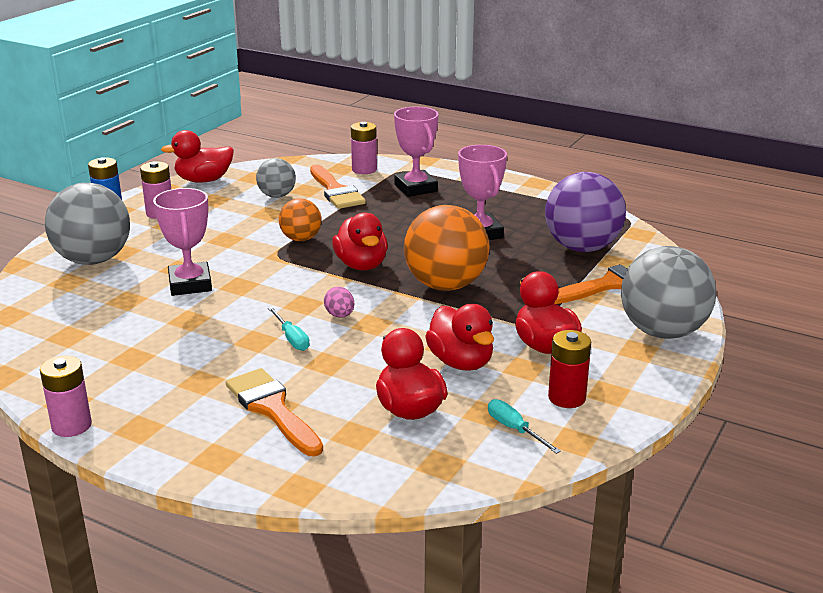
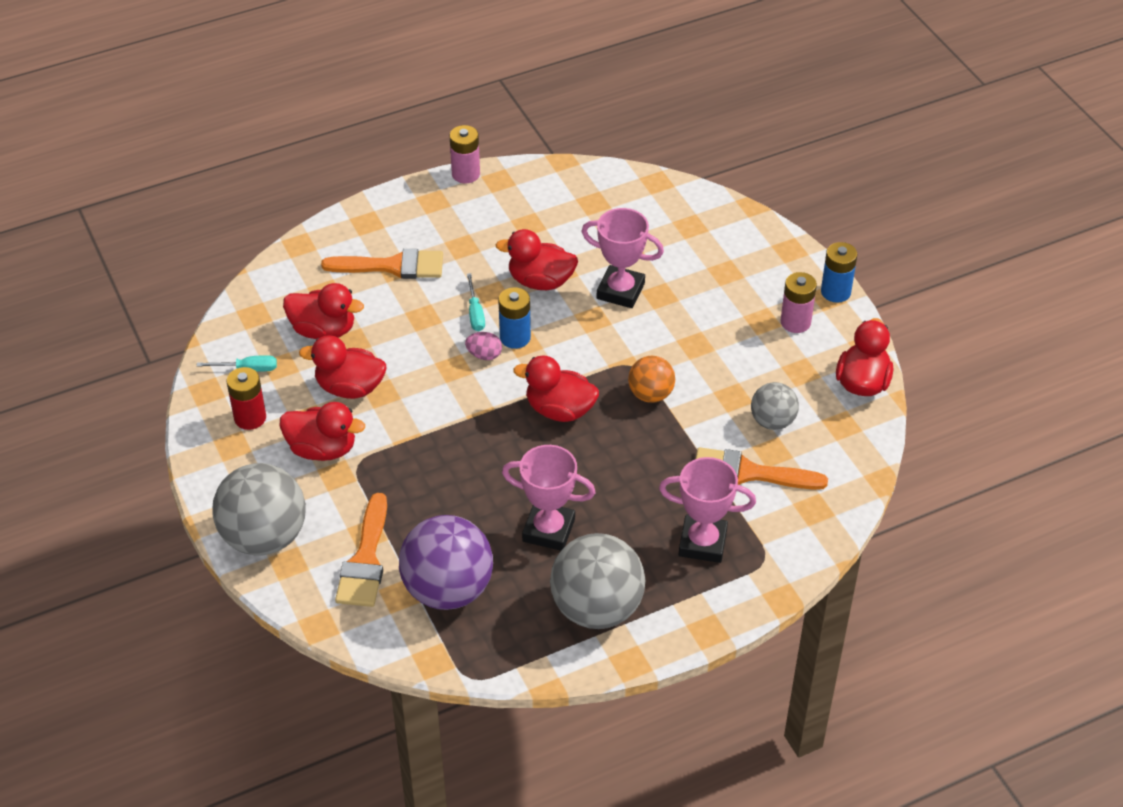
camera: 125 degrees right, 20 degrees up
(93, 260) = (720, 250): grey ball -> grey ball (597, 608)
(214, 323) = (540, 281): none -> red duck
(291, 338) = (475, 313): turquoise screwdriver -> turquoise screwdriver turned 105 degrees counterclockwise
(301, 309) = (515, 337): none -> blue battery
(364, 169) = (793, 526): pink battery -> none
(445, 285) = (471, 445): orange ball -> none

